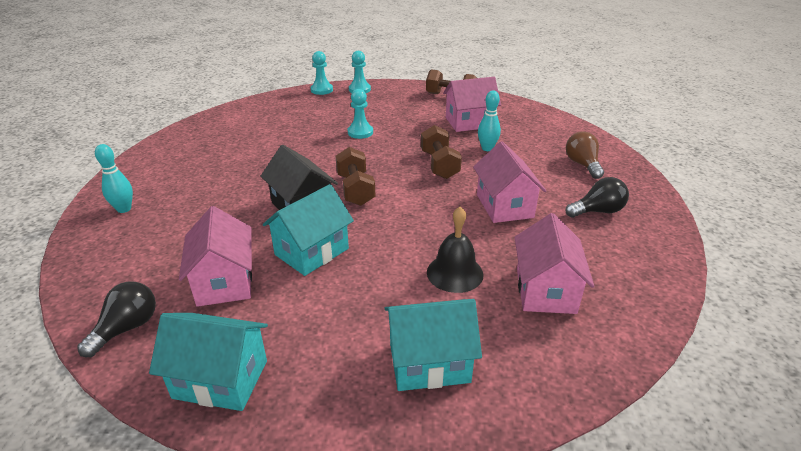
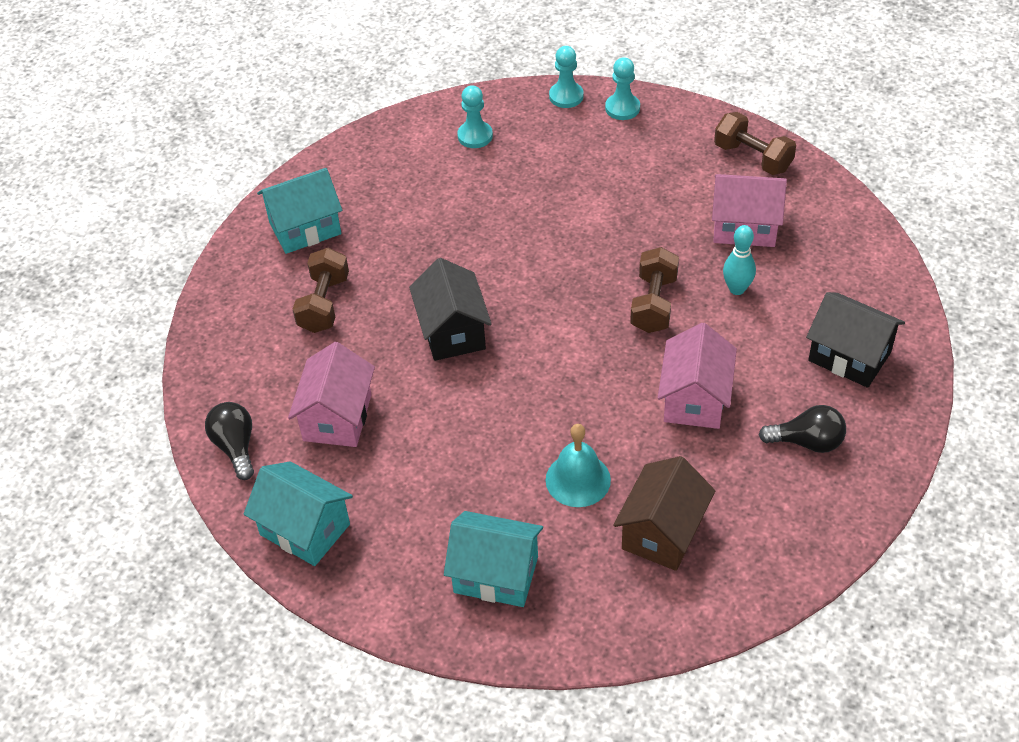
camera: 25 degrees right, 15 degrees up
(124, 209) = (257, 279): turquoise bowling pin -> none
(127, 328) = (236, 447): black light bulb -> black light bulb turned 75 degrees counterclockwise
(312, 251) = (438, 403): turquoise house -> turquoise house (305, 228)
(355, 190) = (526, 320): brown dumbbell -> brown dumbbell (324, 304)
(360, 132) = (580, 210): turquoise pawn -> turquoise pawn (475, 136)
(455, 273) = (578, 479): black bell -> turquoise bell
(545, 290) = (662, 532): pink house -> brown house
(582, 164) = (849, 356): brown light bulb -> black house

